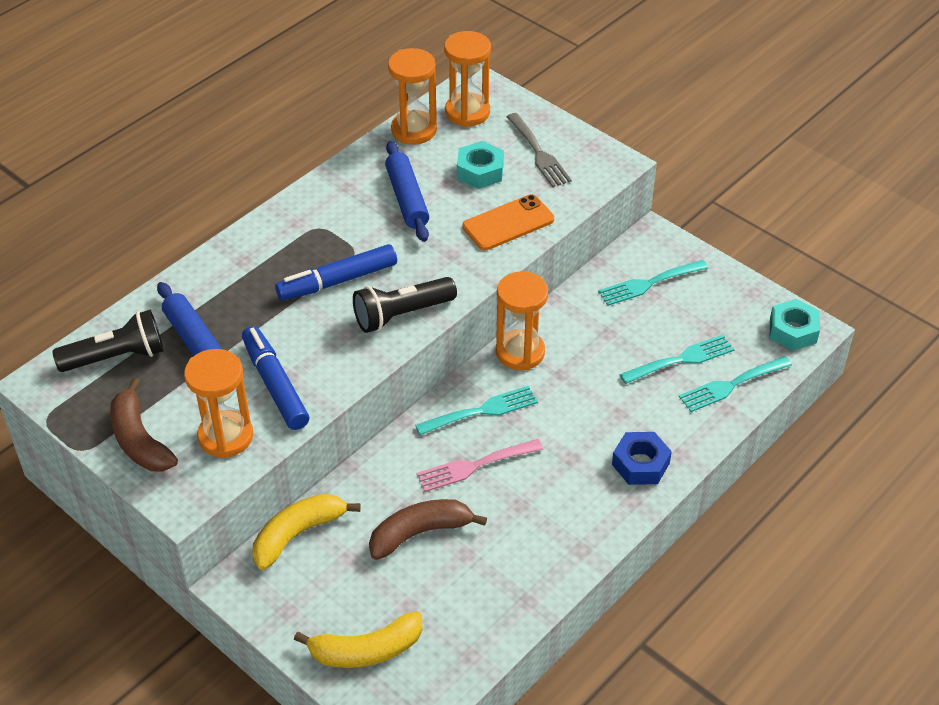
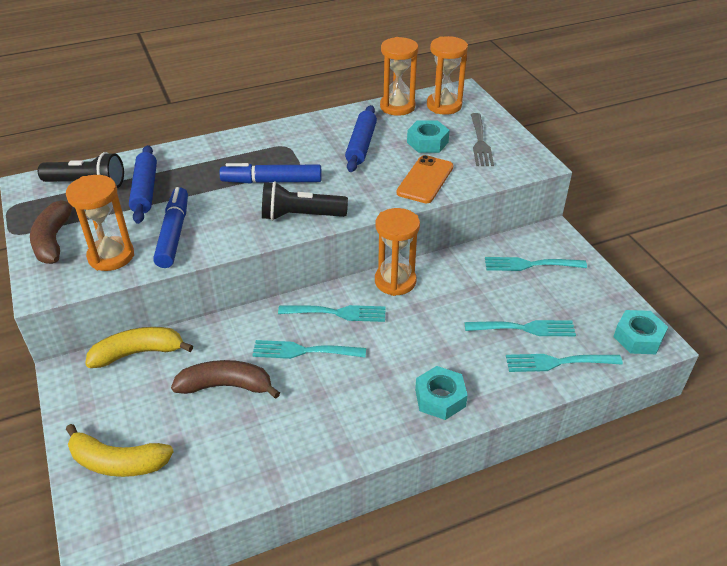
camera: 25 degrees right, 5 degrees down
(474, 466) = (303, 351): pink fork -> turquoise fork
(508, 223) = (425, 180): orange phone -> orange phone turned 60 degrees counterclockwise
(640, 464) = (440, 398): blue nut -> turquoise nut

